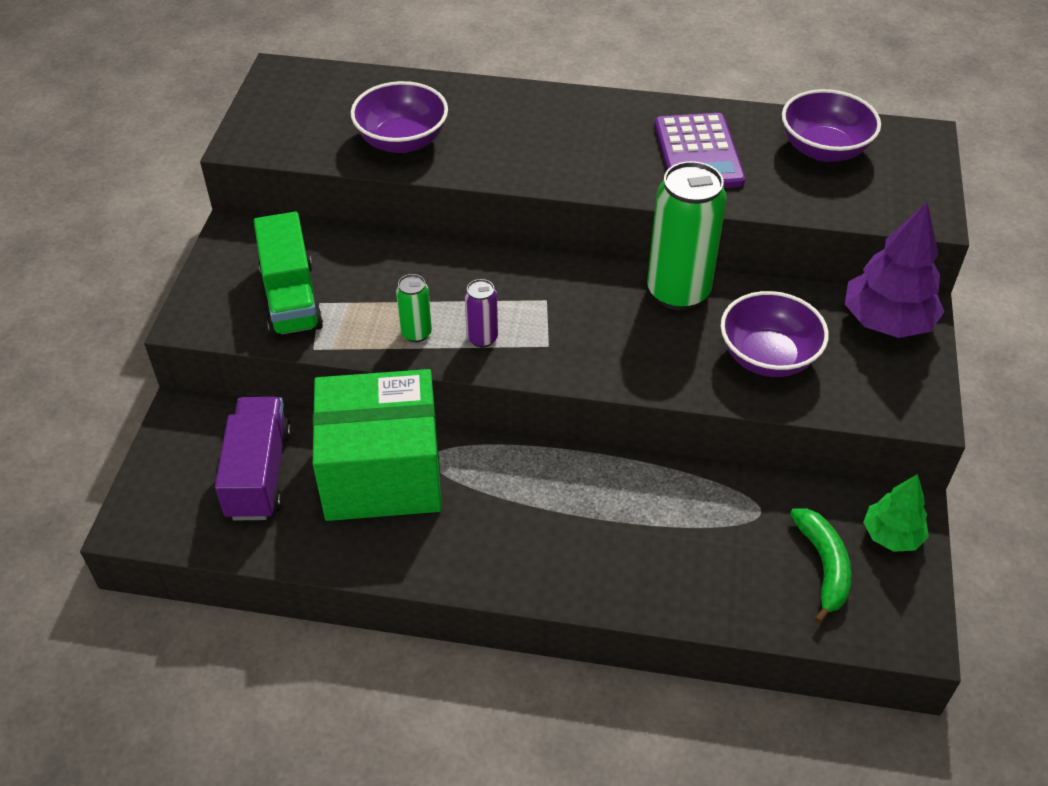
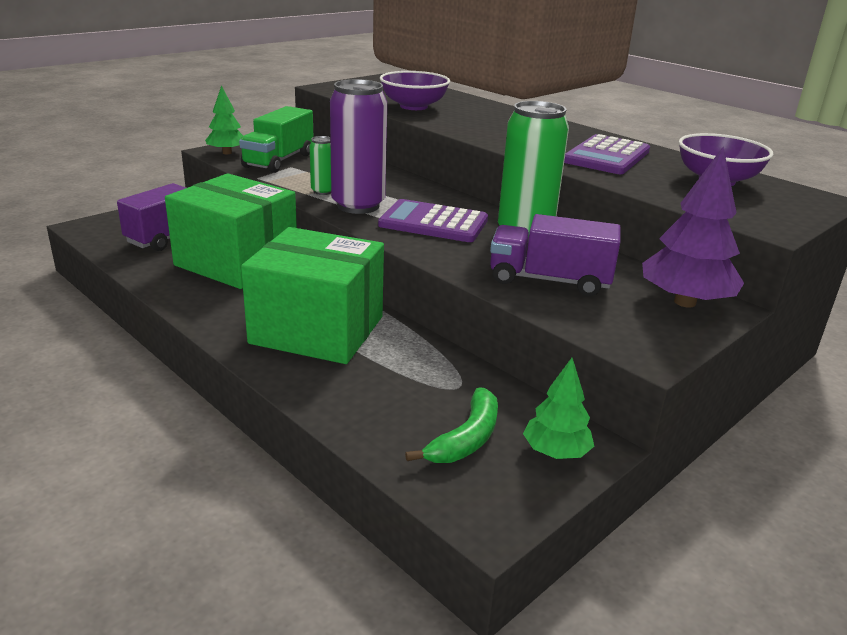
camera: 35 degrees right, 20 degrees down
(210, 317) = (227, 153): none -> green tree
(482, 338) = (358, 206): purple can -> purple can, size x2.13
(577, 520) = (317, 330): none -> green box
(584, 324) = (433, 223): none -> purple calculator
(768, 357) = (549, 280): purple bowl -> purple truck

